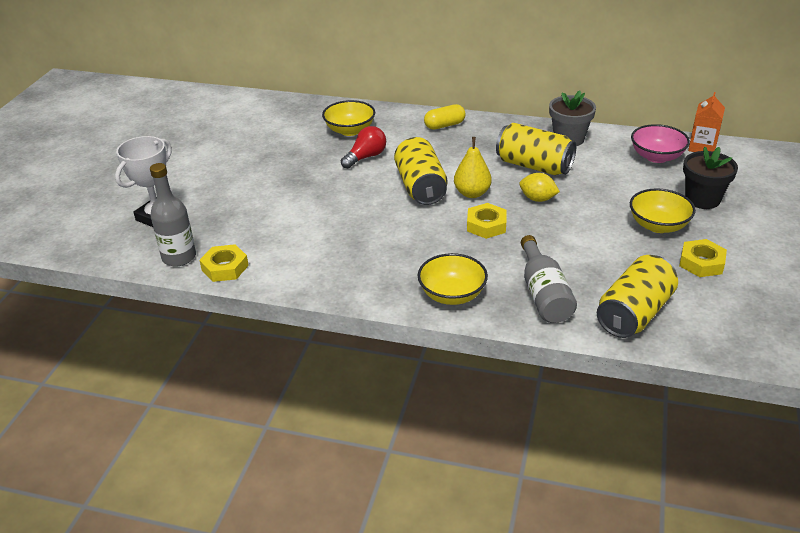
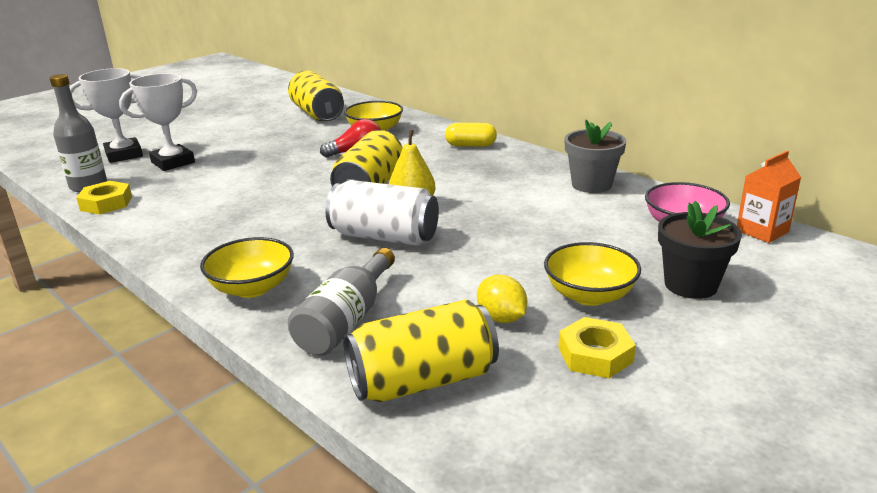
camera: 30 degrees right, 10 degrees down
(219, 211) = (173, 162): none -> white trophy
(486, 225) = (384, 237): yellow nut -> white can
(534, 166) = (515, 199): yellow can -> yellow can (317, 114)
(537, 199) = (476, 229): yellow lemon -> yellow lemon (501, 318)

